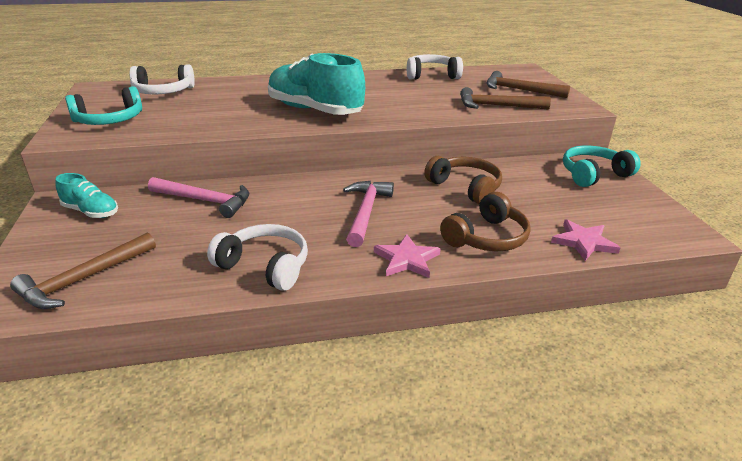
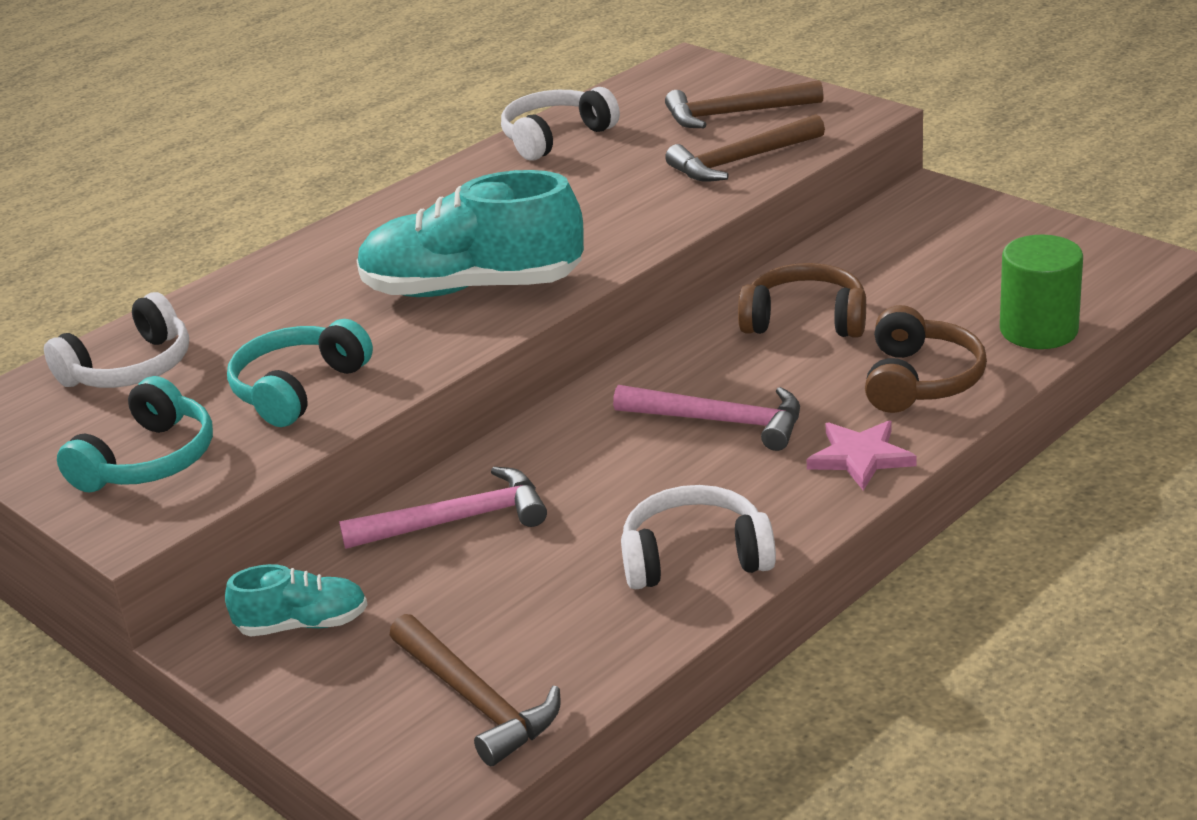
camera: 30 degrees left, 0 degrees up
(84, 279) = (476, 701): brown hammer -> brown hammer turned 45 degrees counterclockwise
(366, 212) = (720, 422): pink hammer -> pink hammer turned 135 degrees clockwise
(583, 242) = (1038, 330): pink star -> green cylinder
(593, 174) = (948, 221): turquoise headphones -> turquoise headphones (298, 389)

